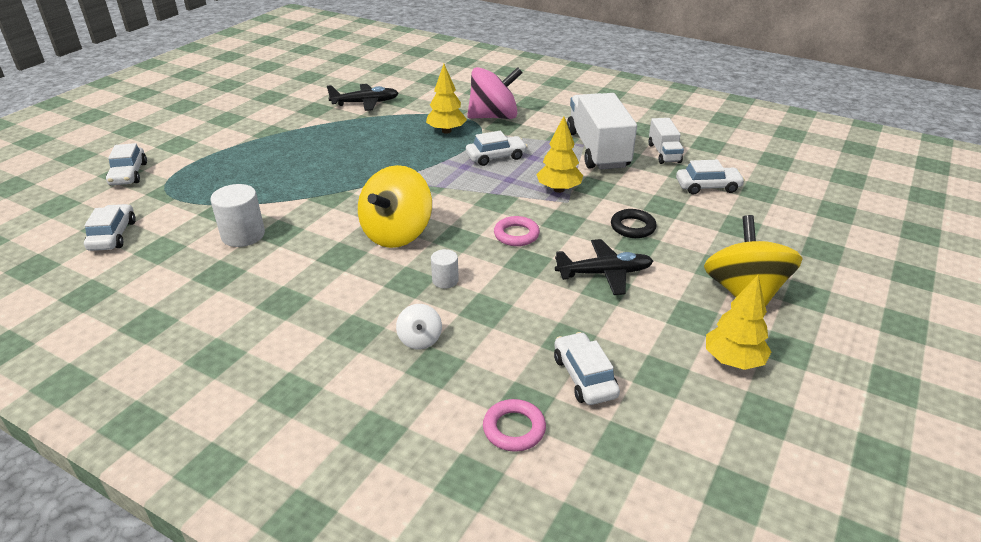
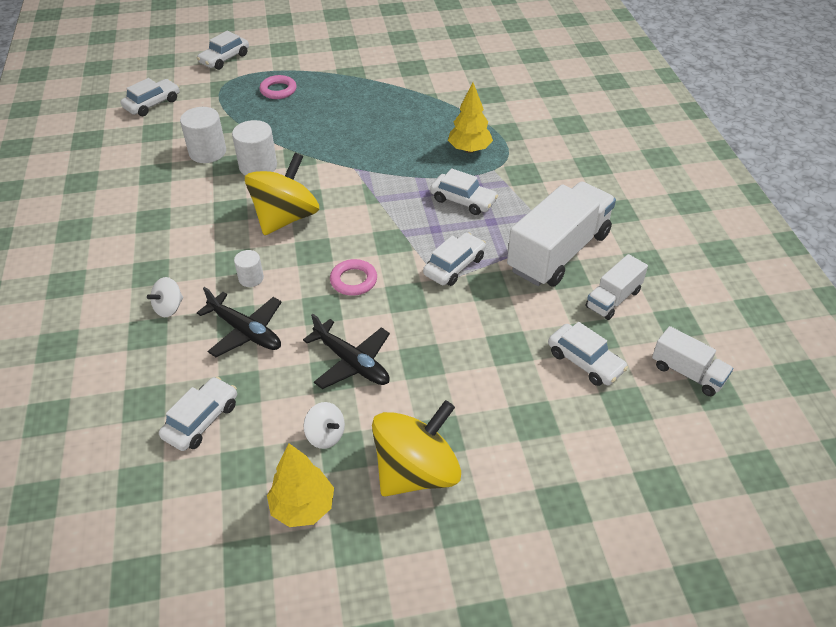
camera: 50 degrees right, 10 degrees up
(309, 219) = (258, 166): none -> white cylinder
(365, 103) = (456, 83): black plane -> black plane (245, 331)
(397, 233) = (286, 218): yellow spinning top -> yellow spinning top turned 135 degrees clockwise
(494, 117) = (532, 159): pink spinning top -> none
(514, 429) = (112, 412): pink ring -> pink ring (278, 90)
(559, 189) = (454, 266): yellow tree -> white car
(632, 227) = (445, 344): black ring -> none
(668, 318) = (325, 435): none -> white spinning top
(753, 161) = (687, 373): none -> white truck

